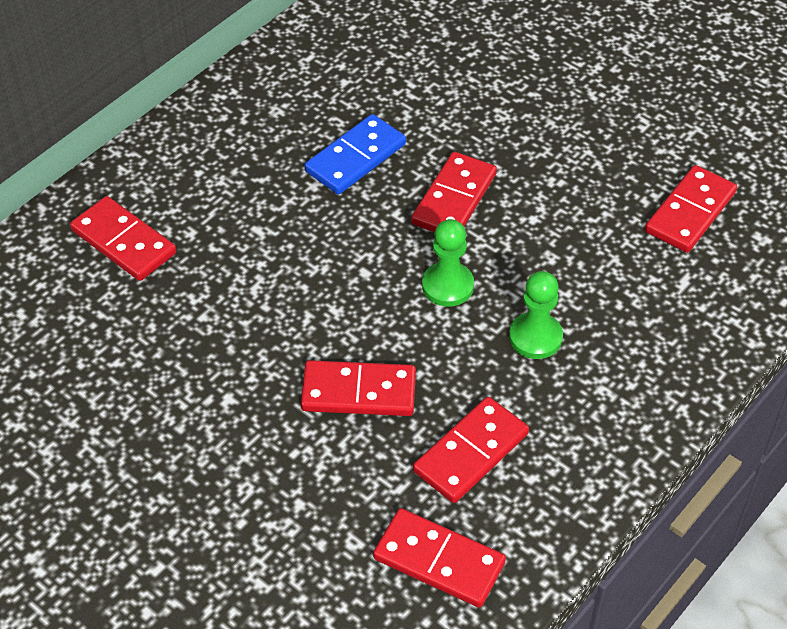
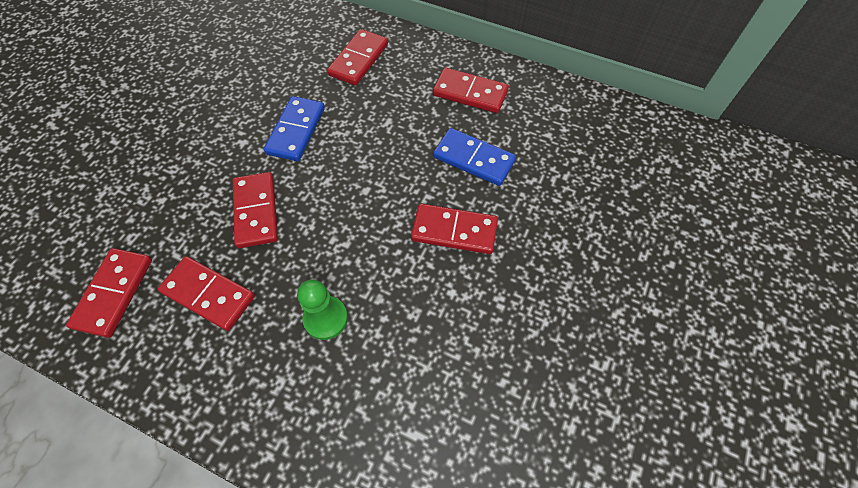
camera: 75 degrees right, 10 degrees up
(233, 333) = (296, 131): none -> blue domino
(447, 286) = (364, 245): green pawn -> none
(690, 212) = (502, 427): red domino -> red domino (470, 93)

